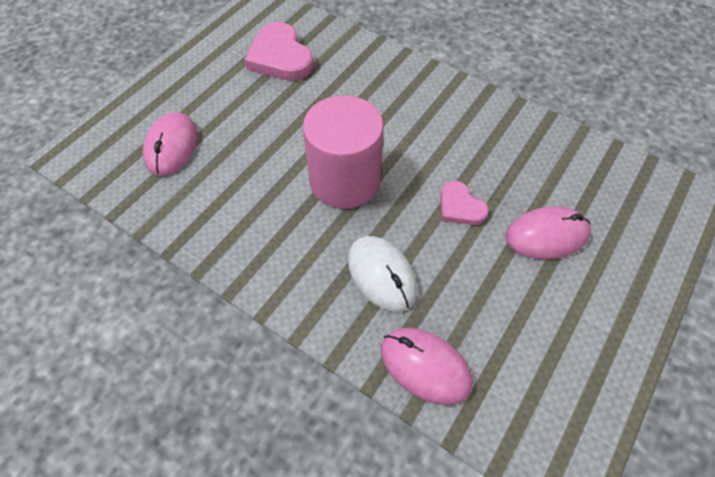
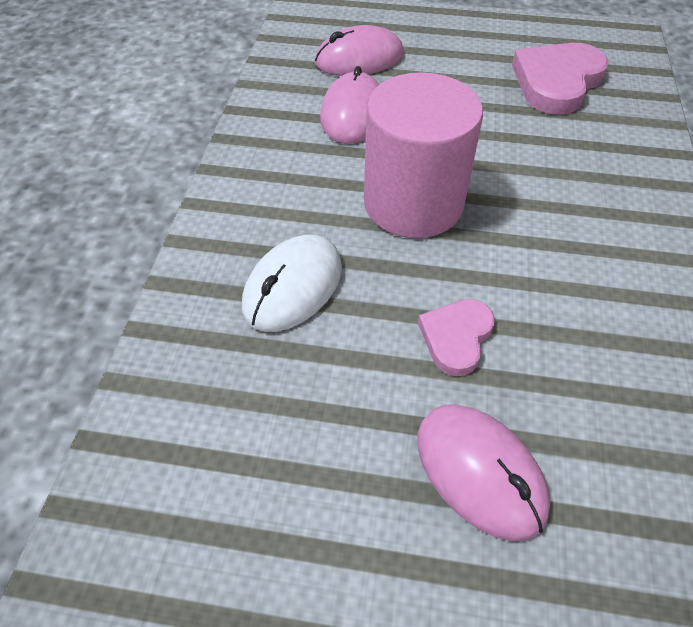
camera: 65 degrees right, 5 degrees down
(425, 366) = (179, 376): pink mouse -> pink mouse (353, 113)

